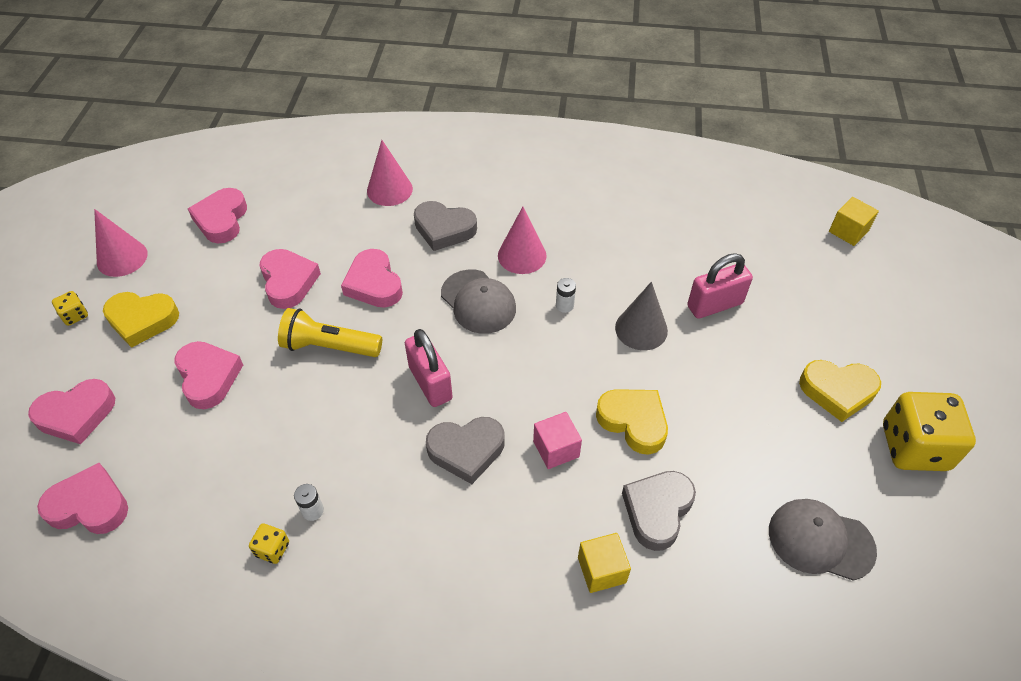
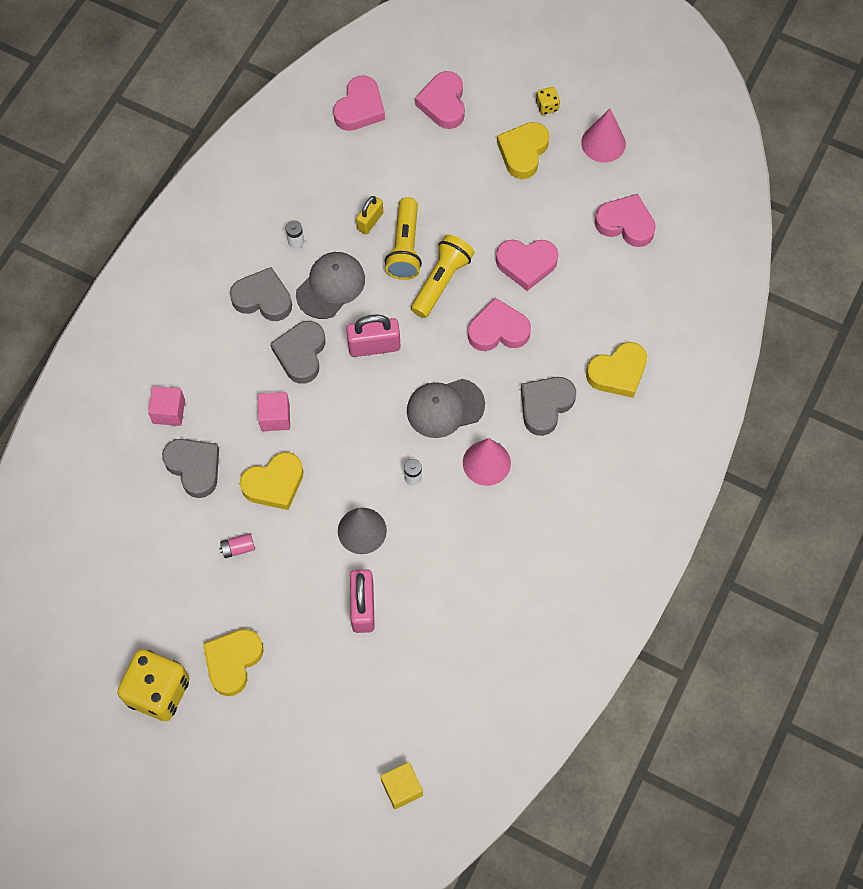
camera: 110 degrees right, 15 degrees up
(208, 377) = (444, 192): pink heart -> none
(265, 438) = (370, 221): none -> yellow padlock
(272, 549) = (277, 212): yellow dice -> none
(293, 392) = (405, 247): none -> yellow flashlight
(389, 189) = (618, 373): pink cone -> yellow heart
(406, 519) = (263, 298): none -> grey heart
(601, 570) = (169, 411): yellow cube -> pink cube
(723, 430) = (238, 548): none -> pink battery
(820, 540) = (121, 571): grey cap -> grey cap (330, 286)

